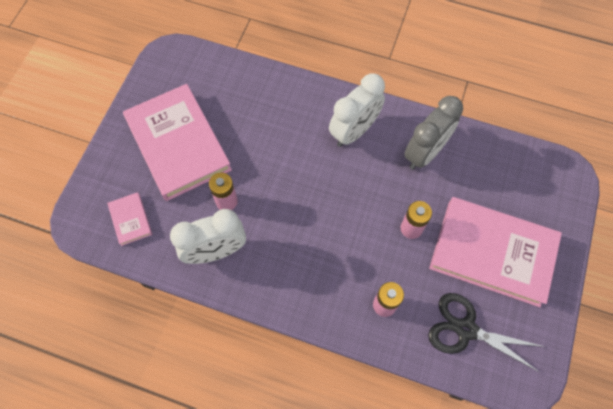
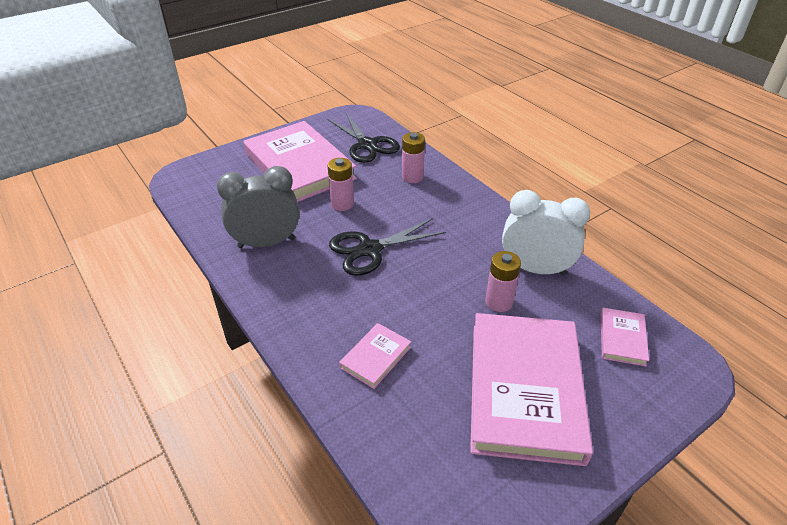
camera: 145 degrees left, 25 degrees down
(276, 113) = (375, 357): none -> pink book
(348, 193) = (370, 249): none -> black scissors
(354, 131) = (309, 293): white clock -> none

